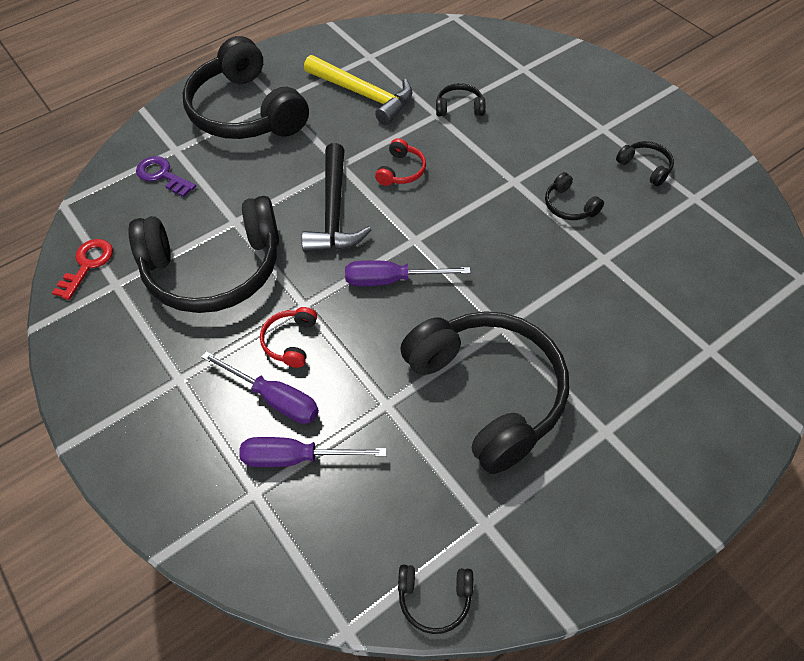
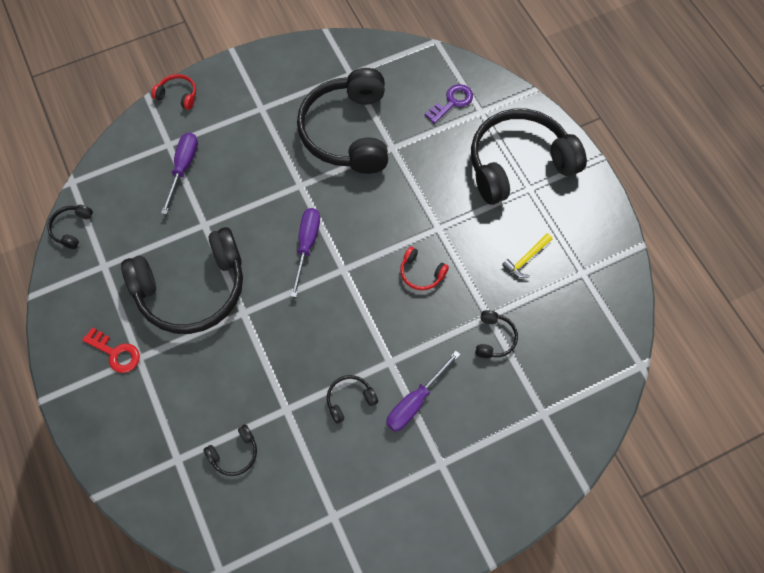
camera: 100 degrees right, 10 degrees up
(87, 265) = (371, 57): red key -> red key (115, 353)
(274, 398) = (229, 160): purple screwdriver -> purple screwdriver (415, 402)
(290, 341) = (271, 173): red headphones -> red headphones (178, 95)
(334, 211) = (386, 216): black hammer -> none
(363, 94) = (526, 259): yellow hammer -> yellow hammer, size x0.51
(645, 167) = (381, 485): black headphones -> black headphones (234, 454)

